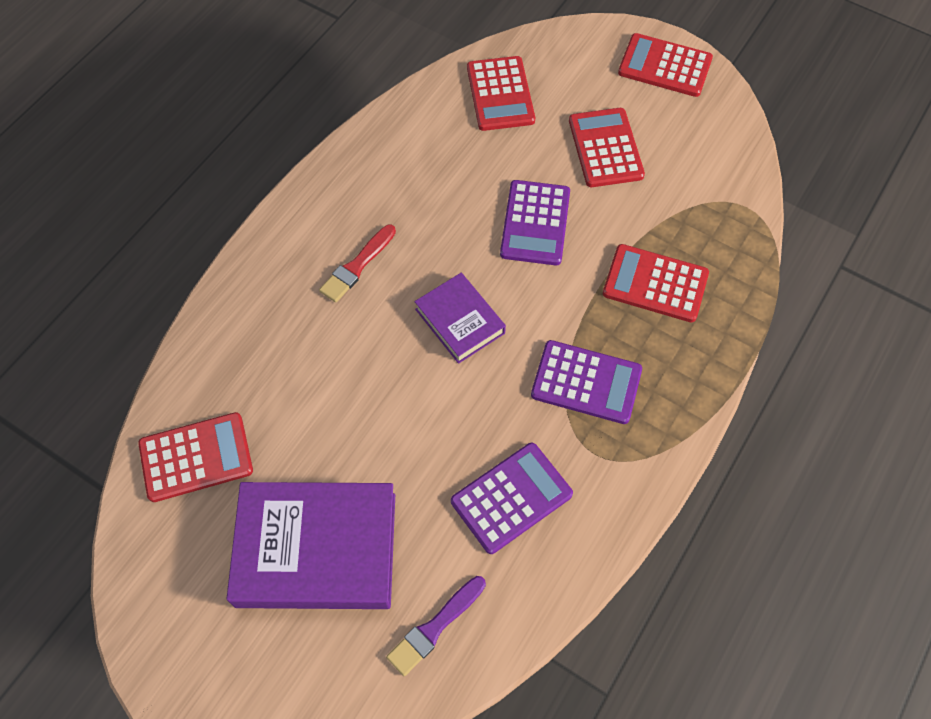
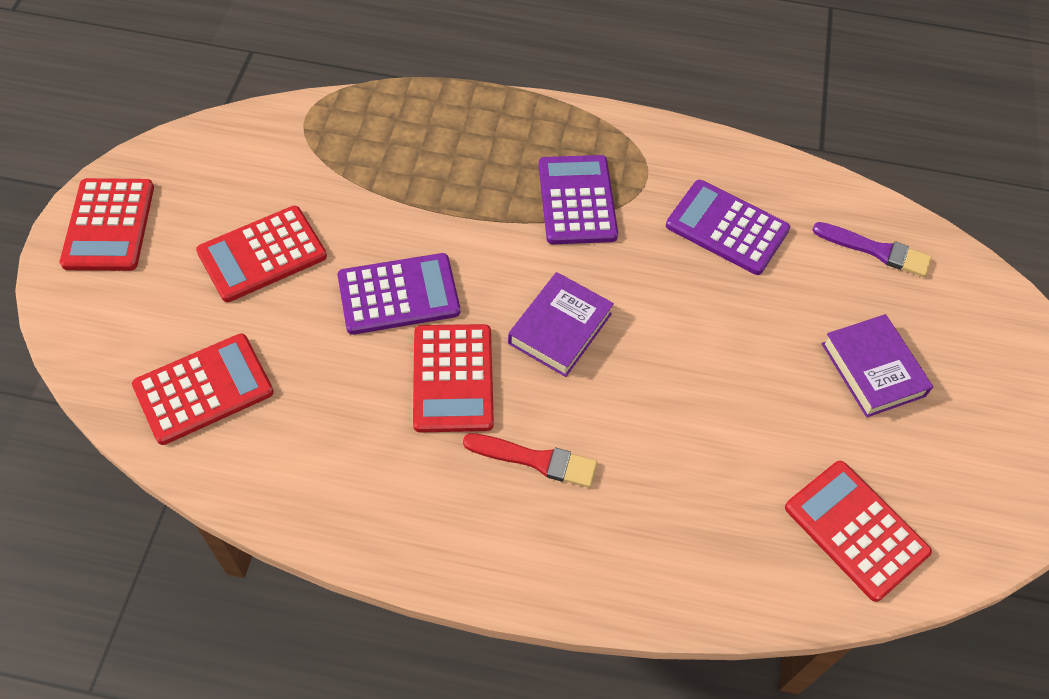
camera: 115 degrees left, 5 degrees down
(316, 549) = (873, 369): purple book -> purple book, size x0.55
(655, 284) = (435, 171): red calculator -> red calculator (453, 378)

